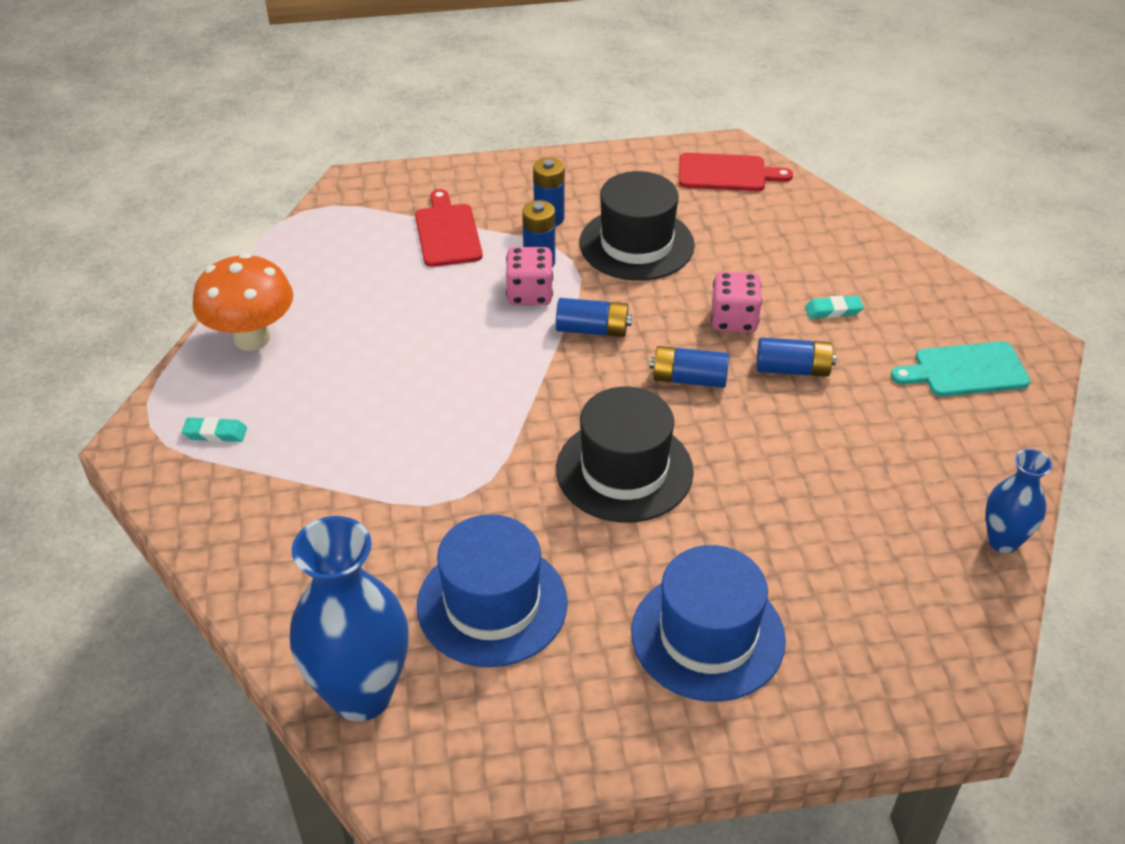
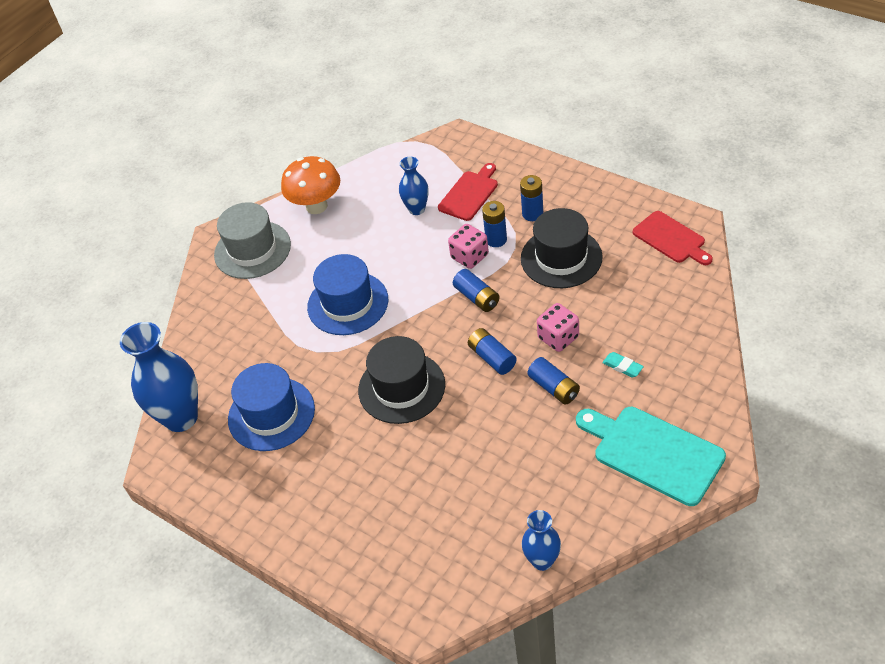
camera: 50 degrees right, 5 degrees up
(215, 433) = (252, 250): turquoise eraser -> grey hat
(399, 278) = (417, 209): none -> blue vase
(707, 636) = (341, 498): blue hat -> blue hat (348, 303)
(965, 370) = (653, 453): turquoise cutting board -> turquoise cutting board, size x1.53

